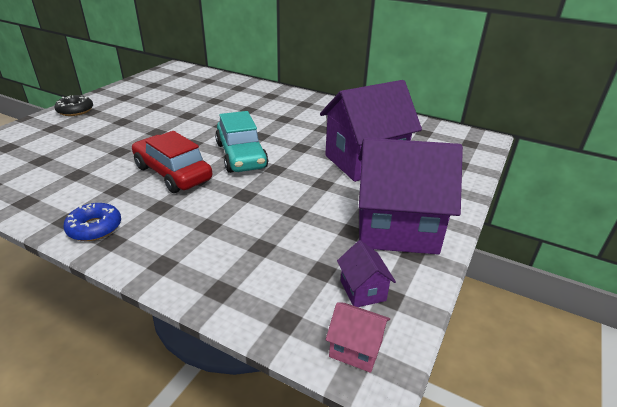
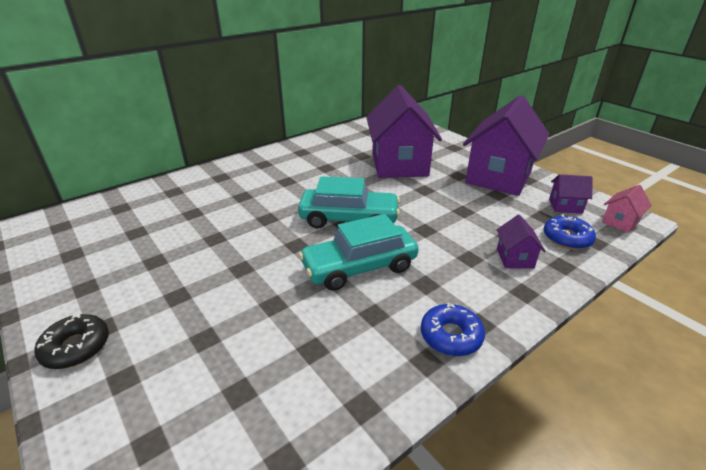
camera: 65 degrees left, 0 degrees up
(172, 173) = (359, 267): red car -> turquoise car
(219, 254) = (515, 258): none -> purple house
(280, 293) = (567, 238): none -> blue donut

